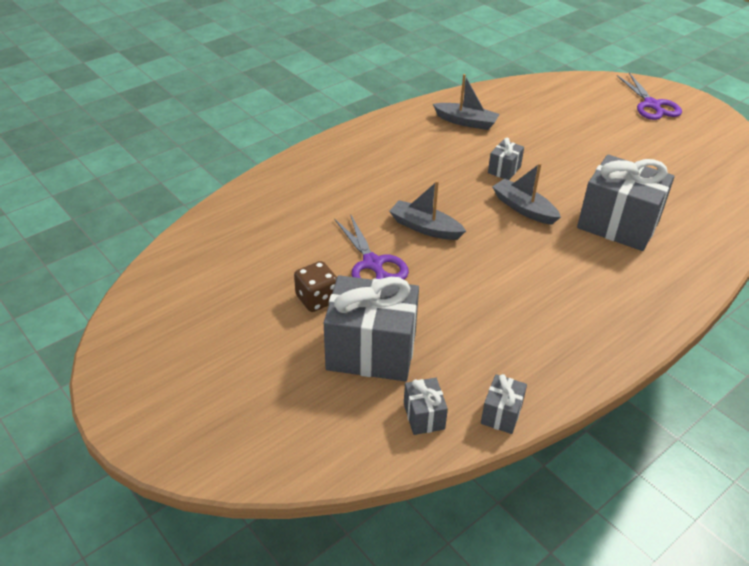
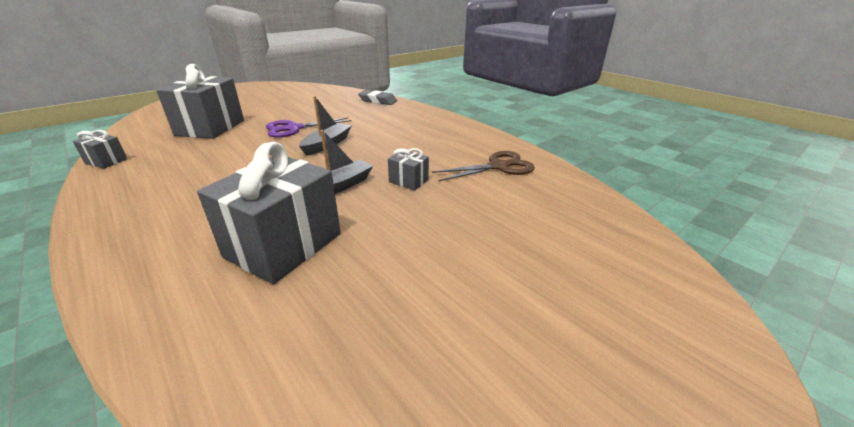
camera: 90 degrees right, 10 degrees down
(253, 199) = (378, 101): none -> grey eraser
(317, 299) = (270, 115): brown dice -> none
(424, 416) = (139, 139): grey gift -> none
(466, 122) = (498, 167): grey boat -> brown scissors
(652, 105) = (646, 350): purple scissors -> none

